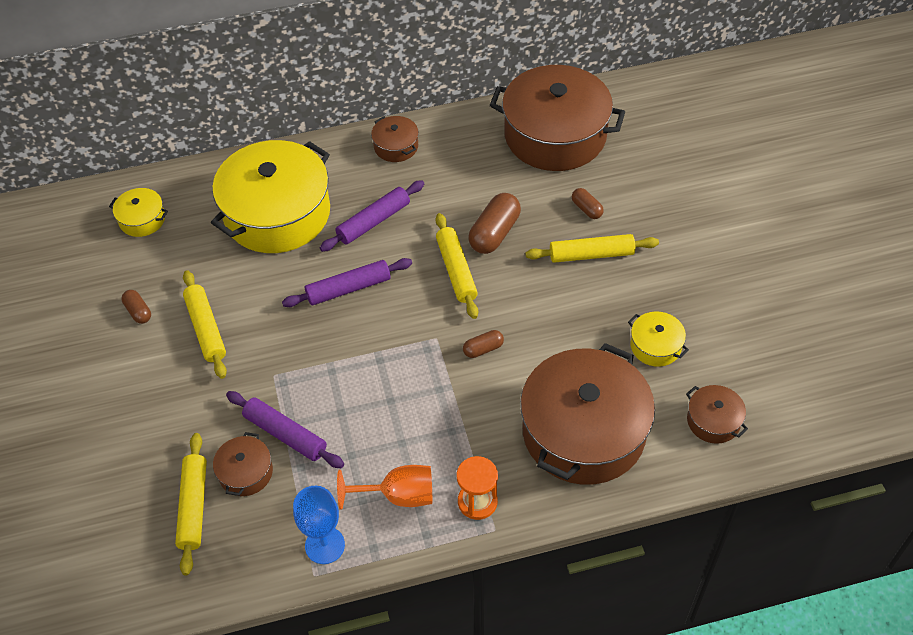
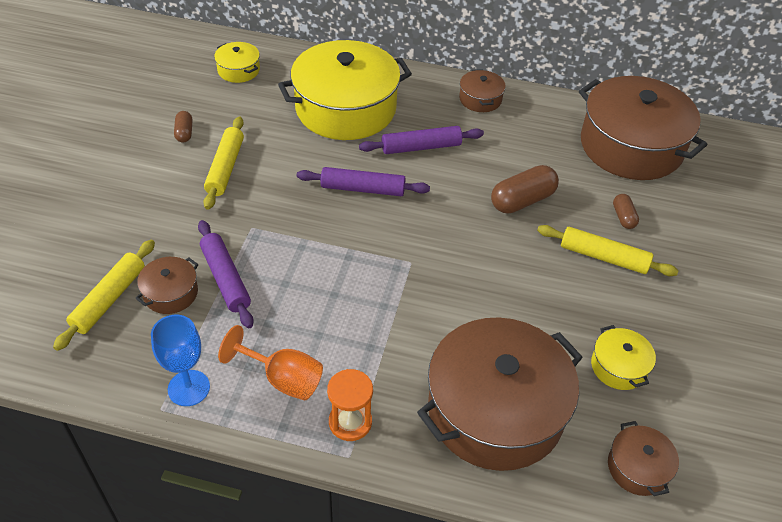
camera: 25 degrees right, 5 degrees down
(456, 270) = (467, 215): yellow rolling pin -> none
(483, 349) = (447, 291): brown capsule -> none

